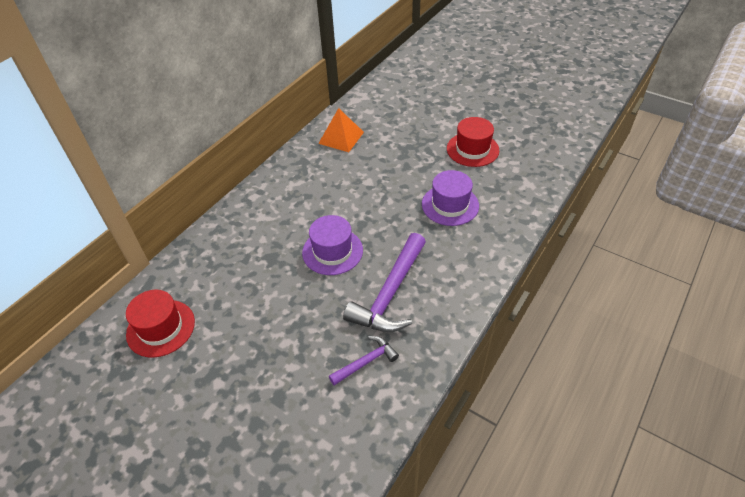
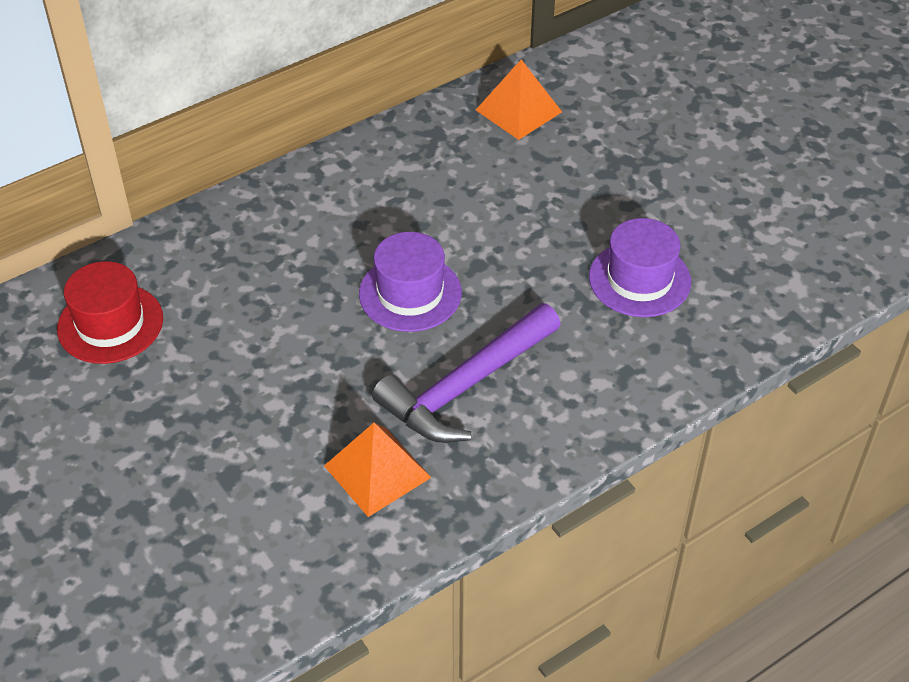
camera: 20 degrees right, 0 degrees up
(366, 362) = (377, 471): purple hammer -> orange pyramid
(472, 149) = (734, 197): red hat -> none

